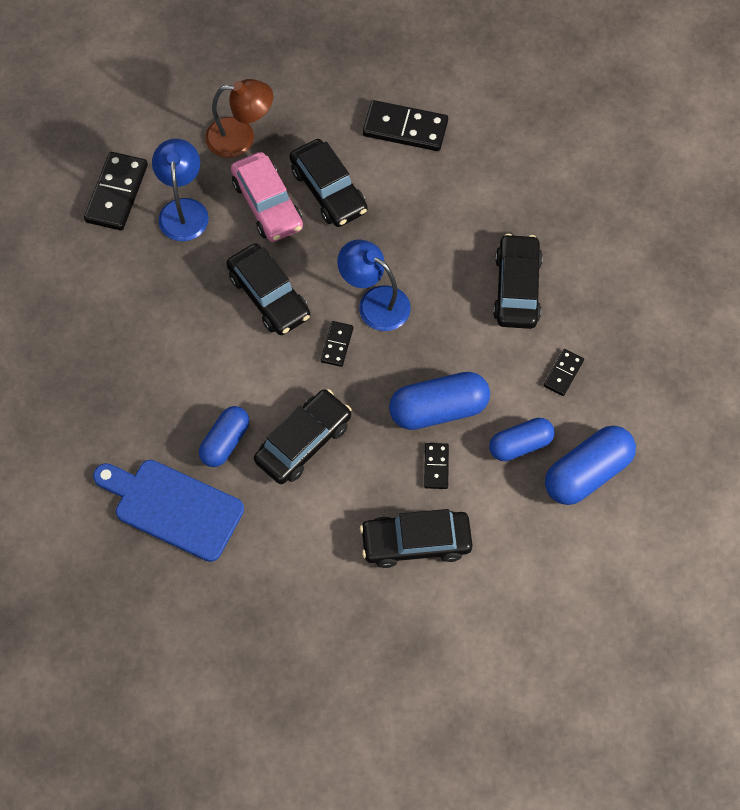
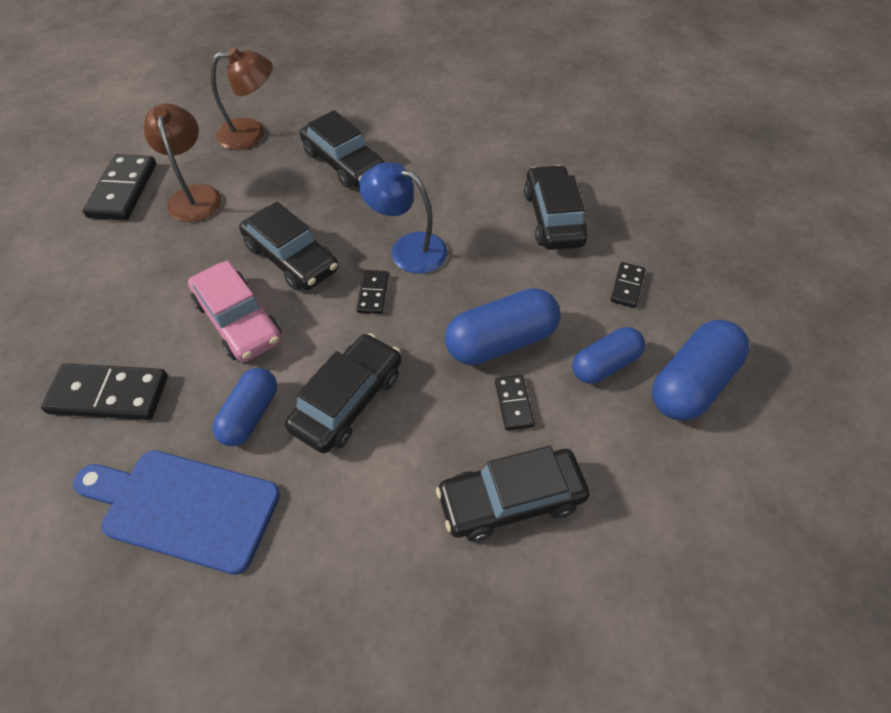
camera: 10 degrees left, 10 degrees down
(183, 210) = (194, 195): blue lamp -> brown lamp
(267, 204) = (282, 181): pink car -> pink car (238, 321)
(405, 128) = (410, 109): black domino -> black domino (109, 394)

